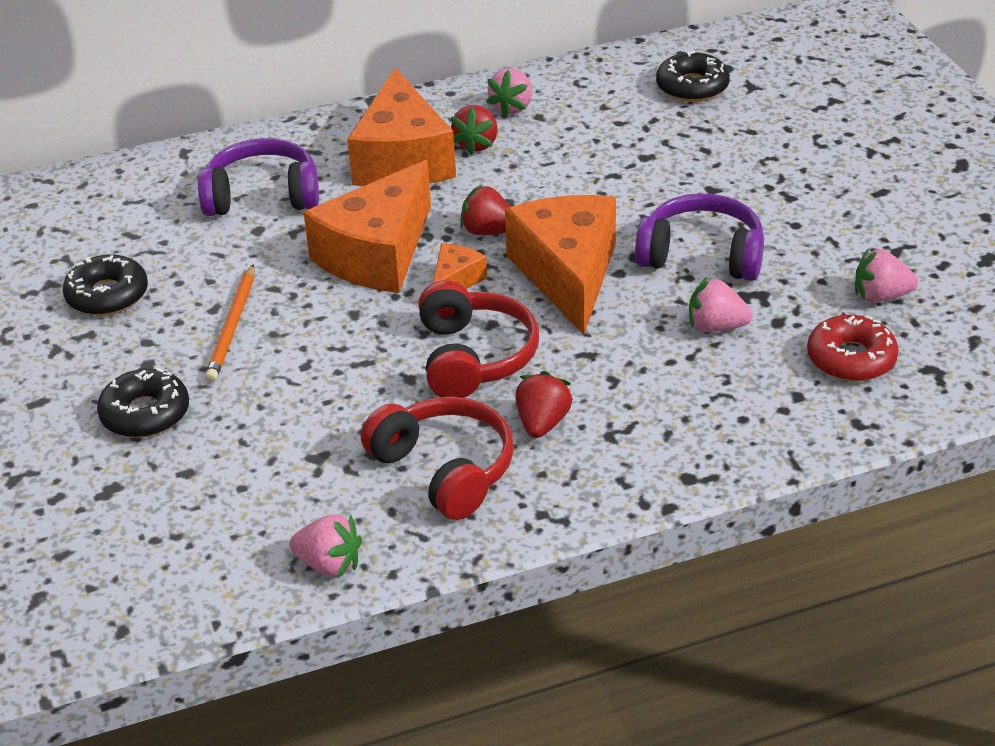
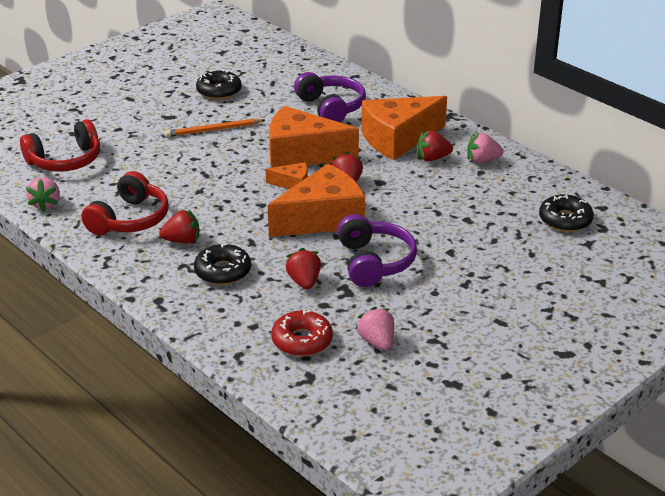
camera: 65 degrees right, 5 degrees down
(145, 414) = (134, 126): black donut -> black donut (223, 271)
(474, 357) = (228, 206): red headphones -> red headphones (65, 161)
(716, 327) = (304, 282): pink strawberry -> red strawberry

